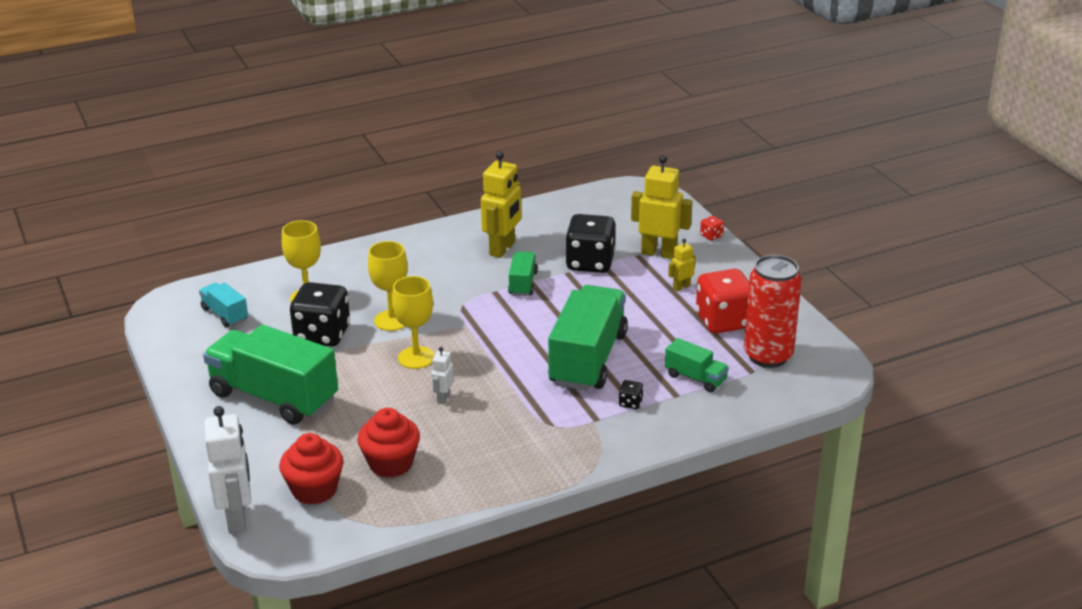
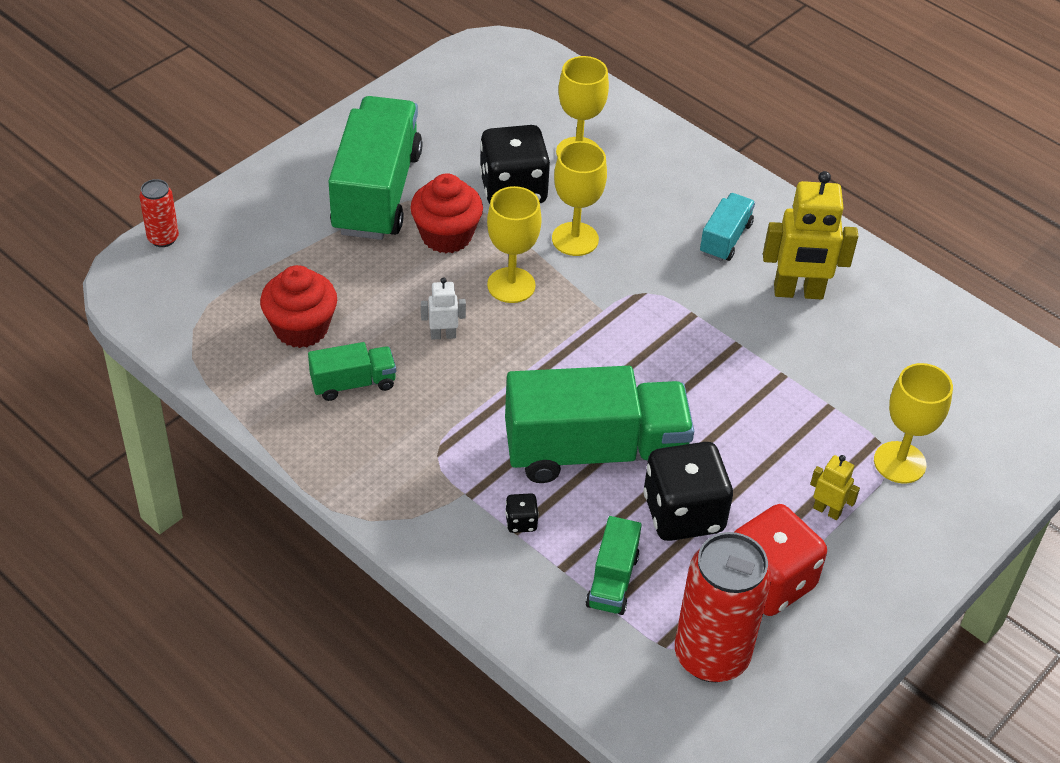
camera: 65 degrees right, 15 degrees up
(225, 314) = (508, 99): turquoise truck -> turquoise truck (725, 239)
(237, 518) = (163, 238): white robot -> red can
(314, 490) = (231, 281): red cupcake -> red cupcake (446, 236)
(523, 283) = (729, 336): green truck -> green truck (353, 383)
(590, 263) = (823, 392): black dice -> black dice (683, 513)
(659, 253) = (899, 462): yellow robot -> yellow goblet
(711, 236) = (989, 514): red dice -> none

